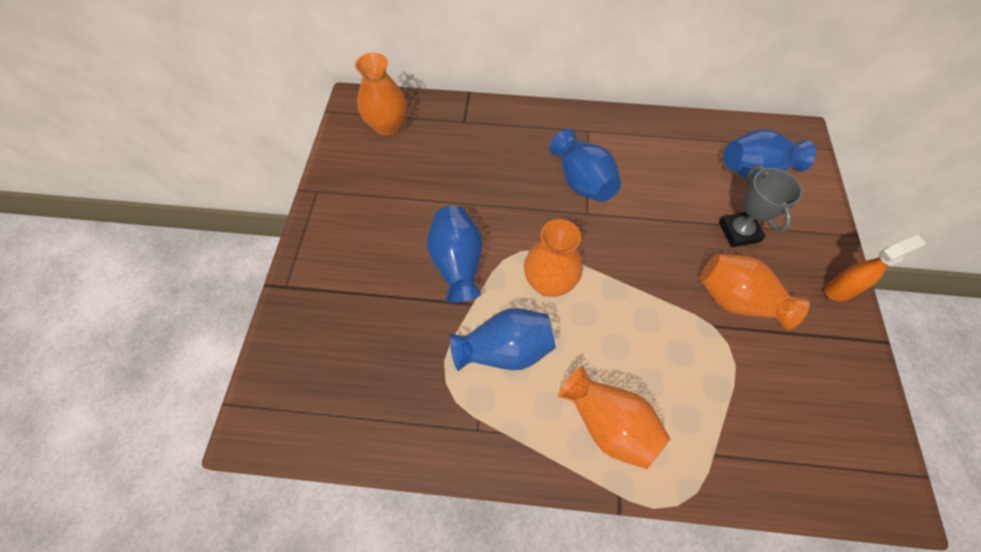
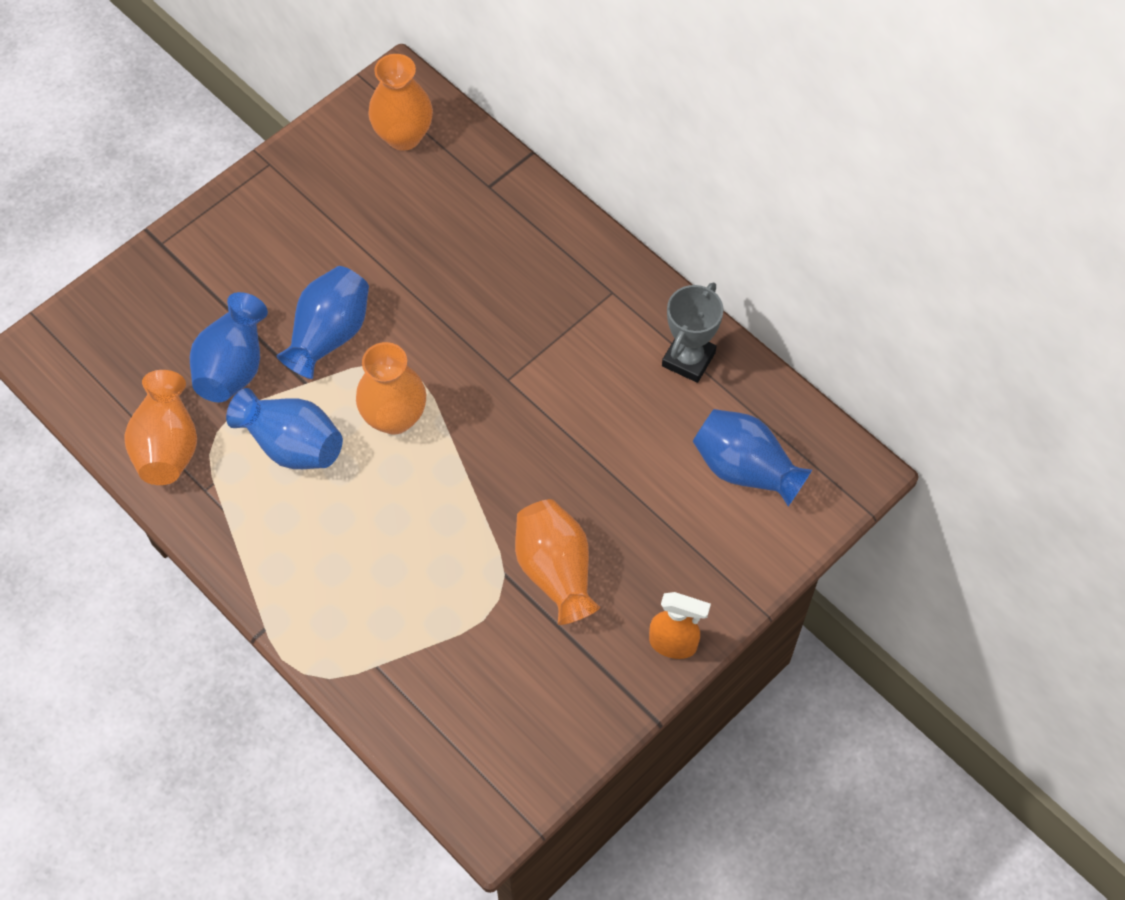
camera: 40 degrees right, 0 degrees up
(582, 181) = (539, 343): blue vase -> blue vase (233, 366)
(608, 424) = (315, 572): orange vase -> orange vase (168, 445)
(739, 232) = (642, 514): grey trophy -> grey trophy (688, 359)

